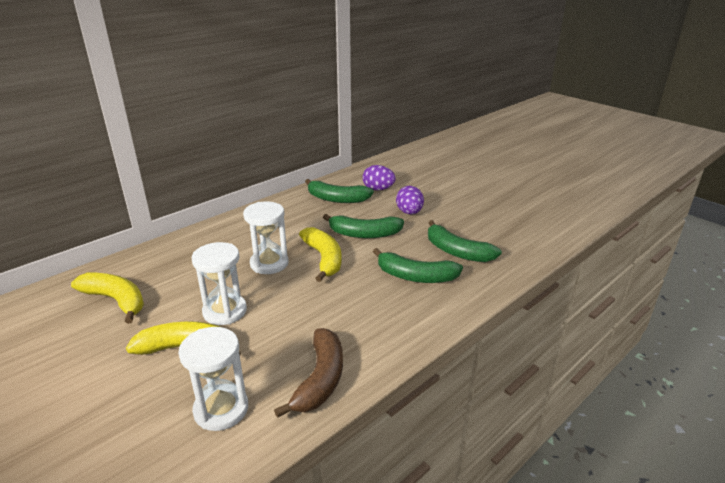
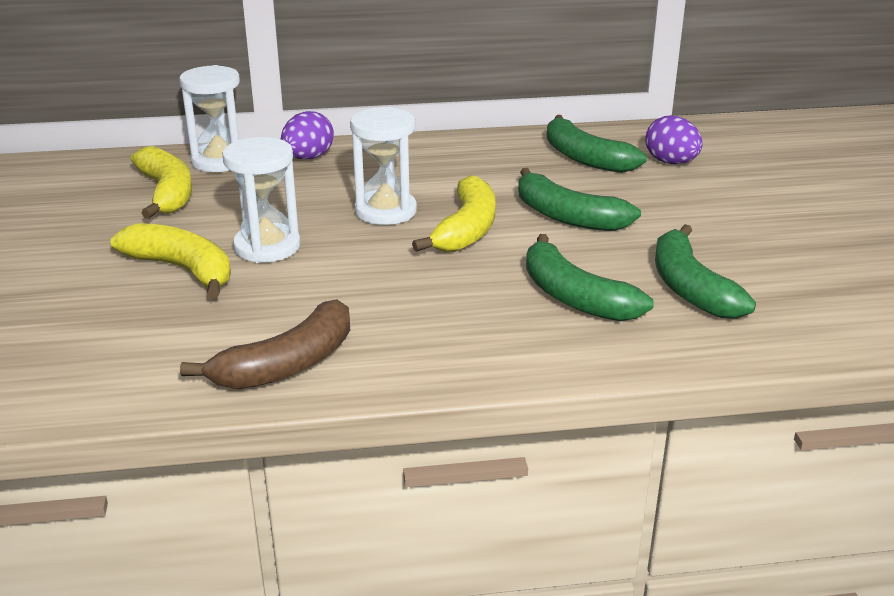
camera: 35 degrees right, 0 degrees up
(221, 409) = (144, 346): white hourglass -> white hourglass (219, 161)
(409, 212) = (681, 209): purple egg -> purple egg (308, 158)

